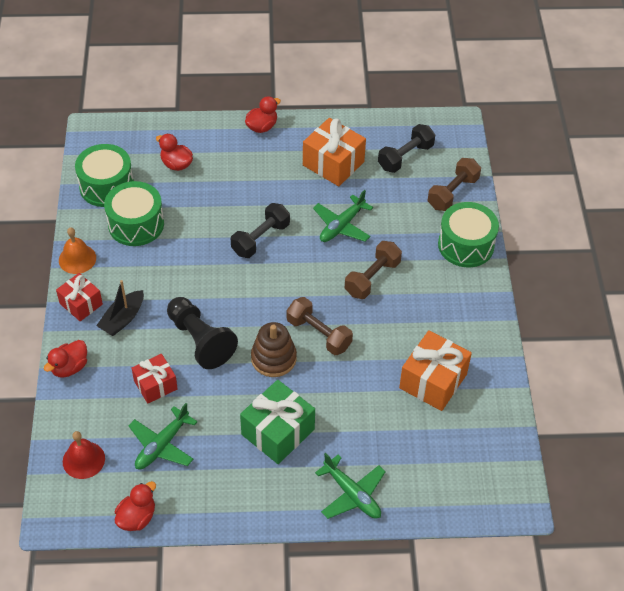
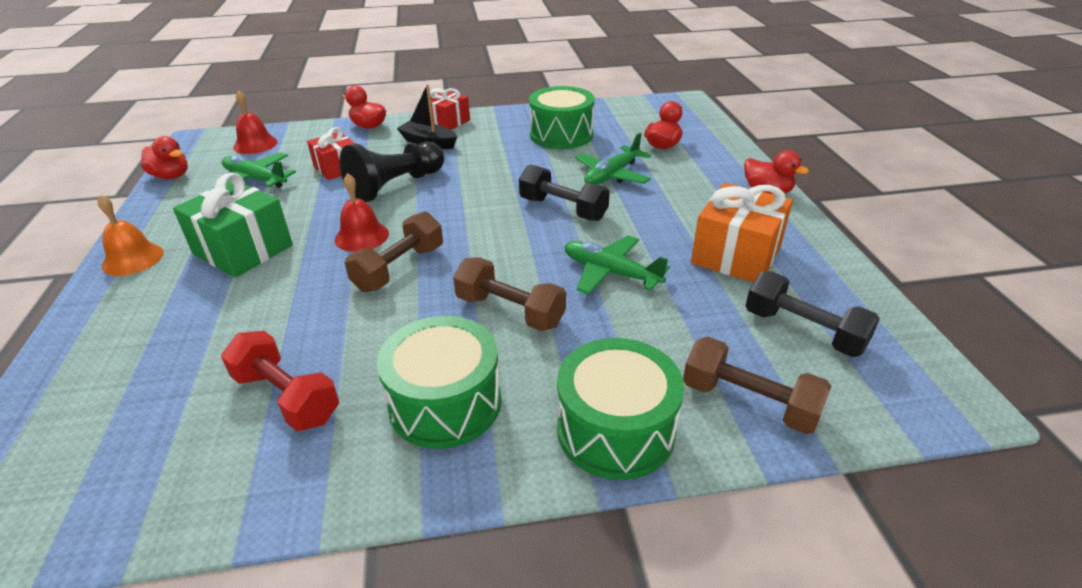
camera: 85 degrees right, 15 degrees down
(77, 259) = (506, 114): orange bell -> orange bell (133, 259)
(106, 186) = (609, 116): green drum -> green drum (445, 403)
(273, 358) = (362, 236): brown stacking toy -> red bell
(352, 494) = (108, 320): green plane -> green plane (612, 175)
(433, 381) = (286, 397): orange gift -> red dumbbell

